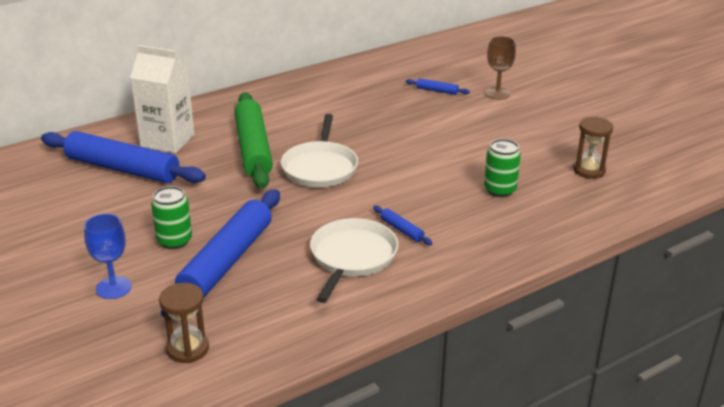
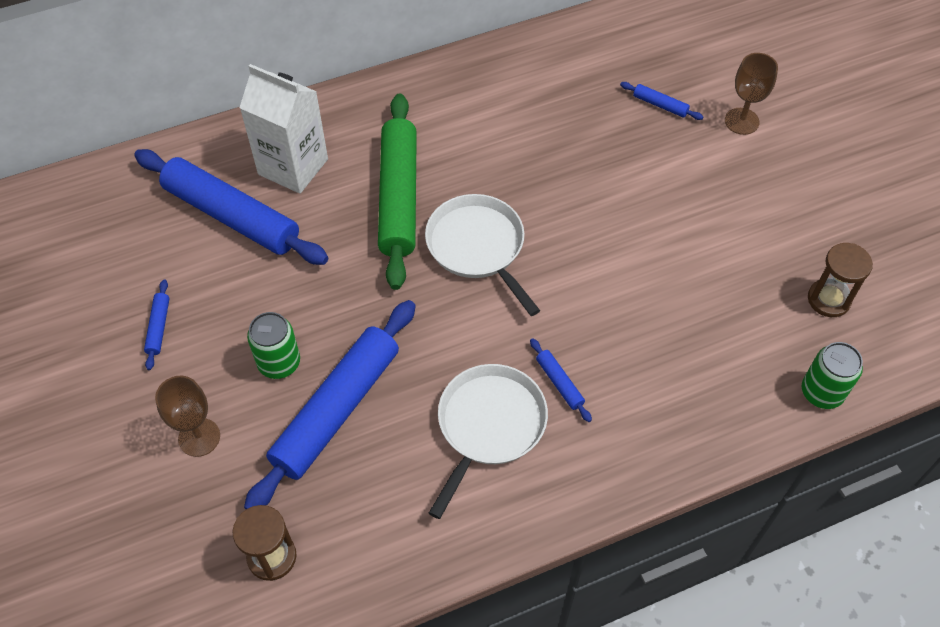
camera: 10 degrees right, 25 degrees up
(70, 231) = (158, 327): none -> blue rolling pin
(113, 288) = (199, 437): blue goblet -> brown goblet
(320, 167) = (478, 247): white pan -> white pan turned 135 degrees clockwise
(500, 190) = (701, 323): green can -> green can (821, 392)

